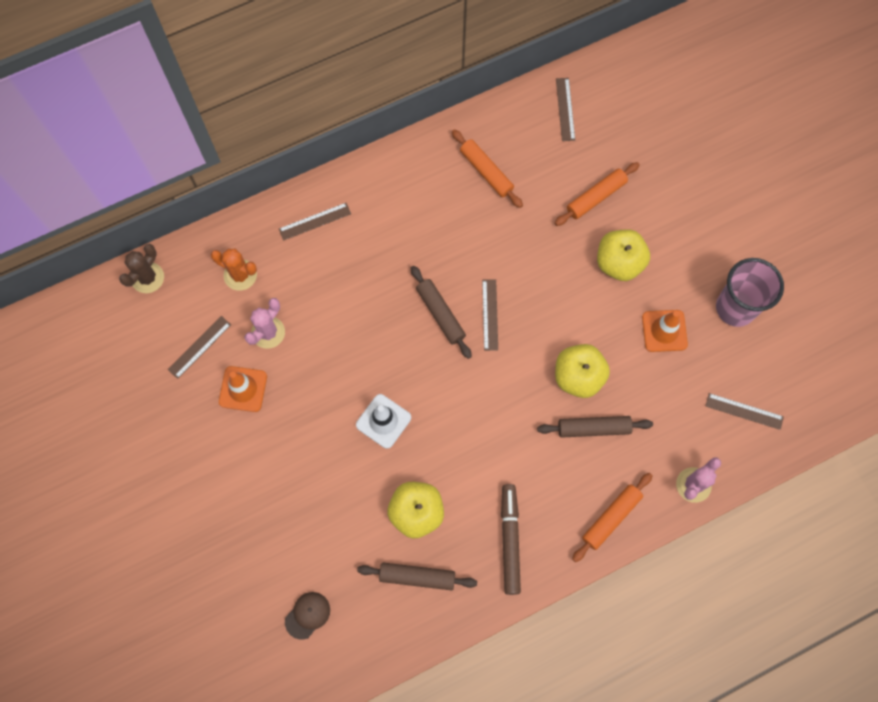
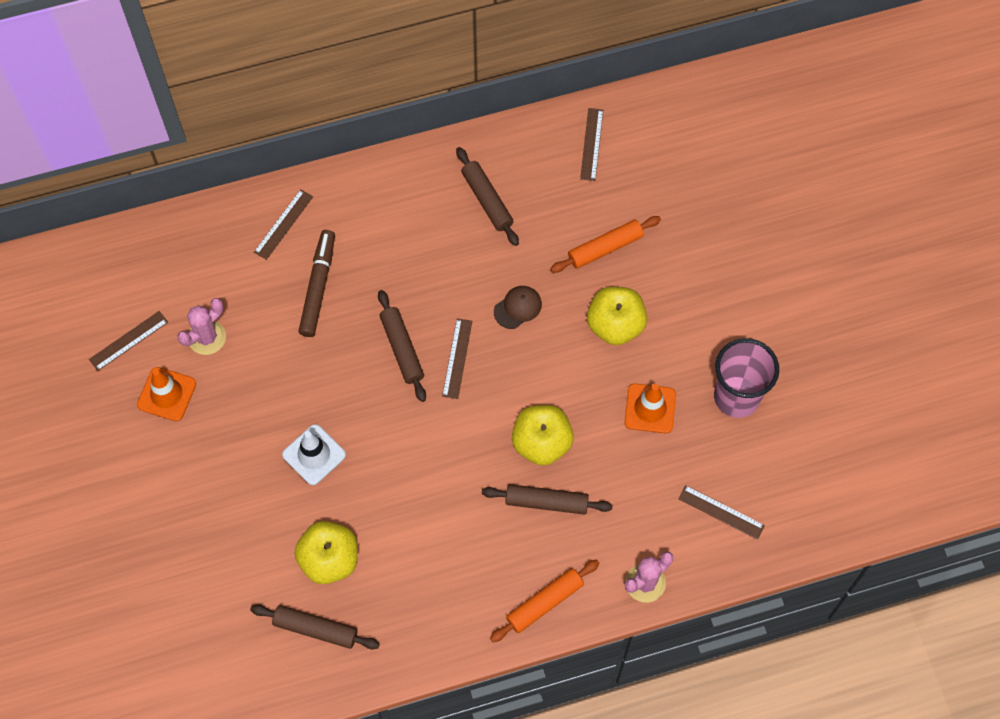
camera: 10 degrees right, 5 degrees down
(147, 278) = (87, 256): brown cactus -> none
(240, 275) = (189, 270): orange cactus -> none
(307, 615) = (187, 649): brown cap -> brown cap (517, 307)
(315, 221) = (283, 224): brown ruler -> brown ruler turned 45 degrees counterclockwise
(486, 172) = (487, 200): orange rolling pin -> brown rolling pin
(510, 540) = (426, 607): brown marker -> brown marker (318, 286)

